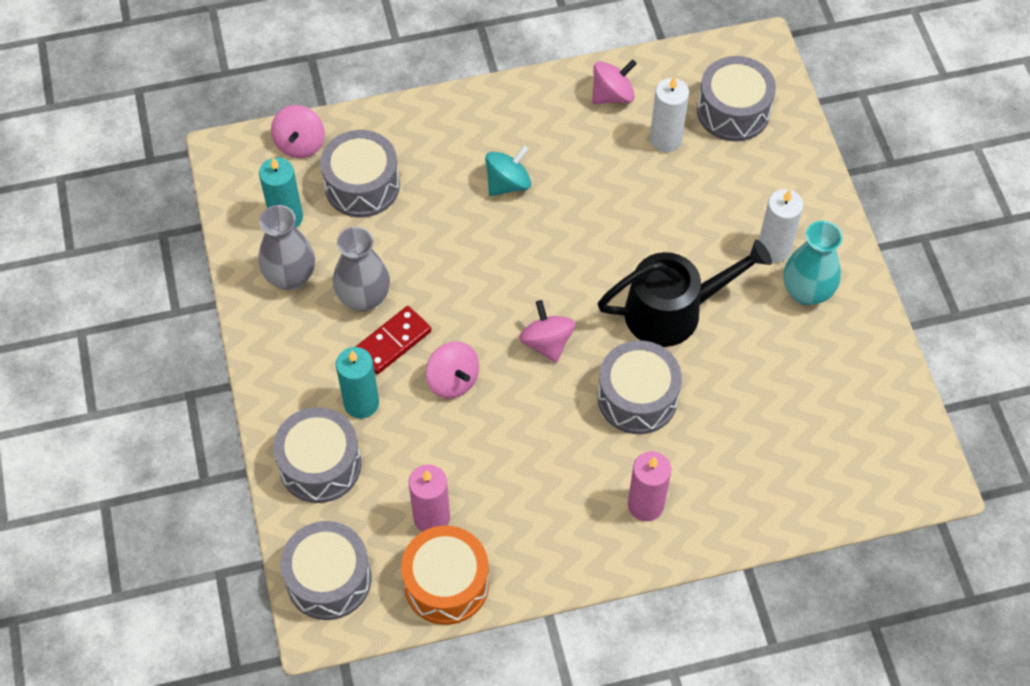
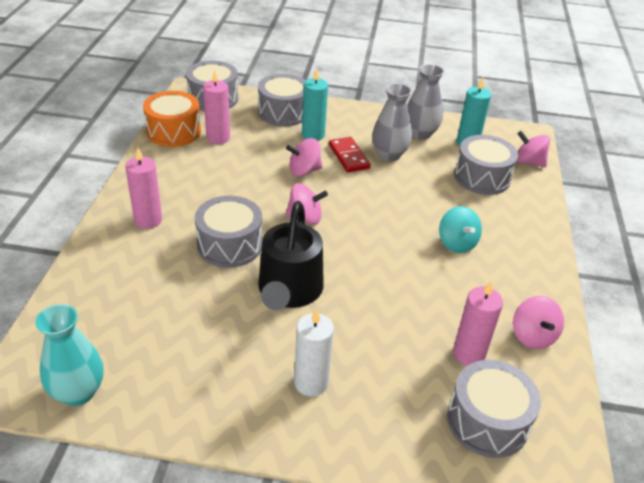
camera: 110 degrees right, 20 degrees down
(665, 139) = (468, 354): white candle -> pink candle
(806, 291) = (252, 387): turquoise vase -> turquoise vase (78, 392)

